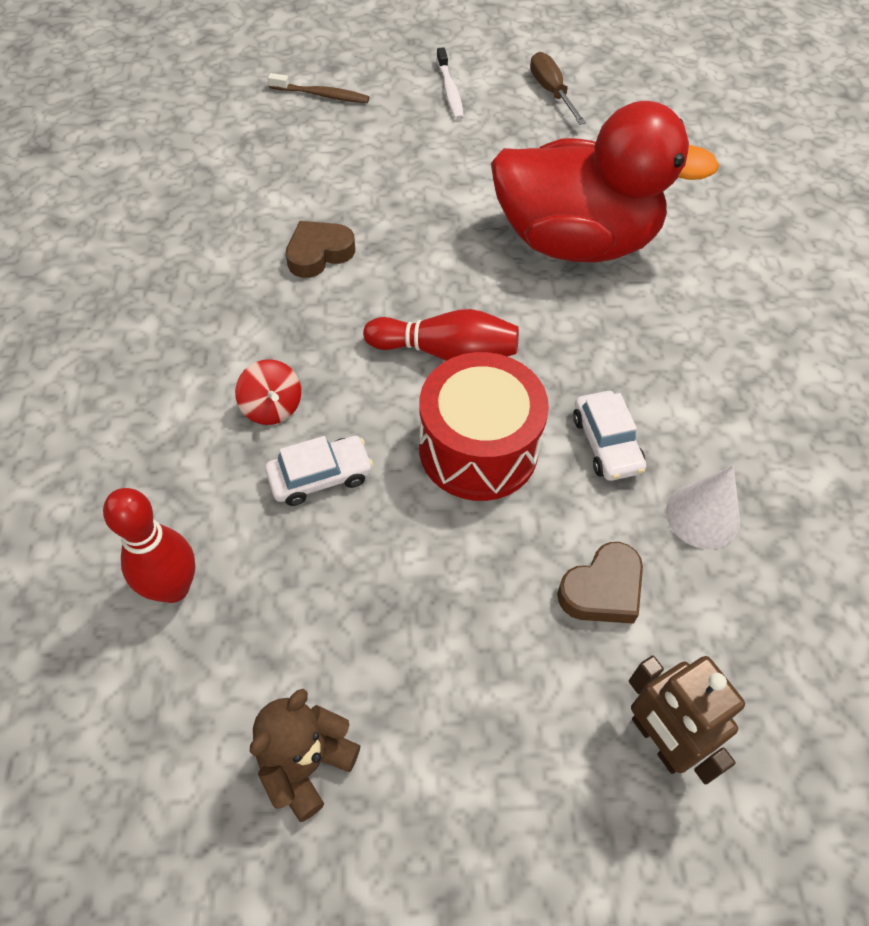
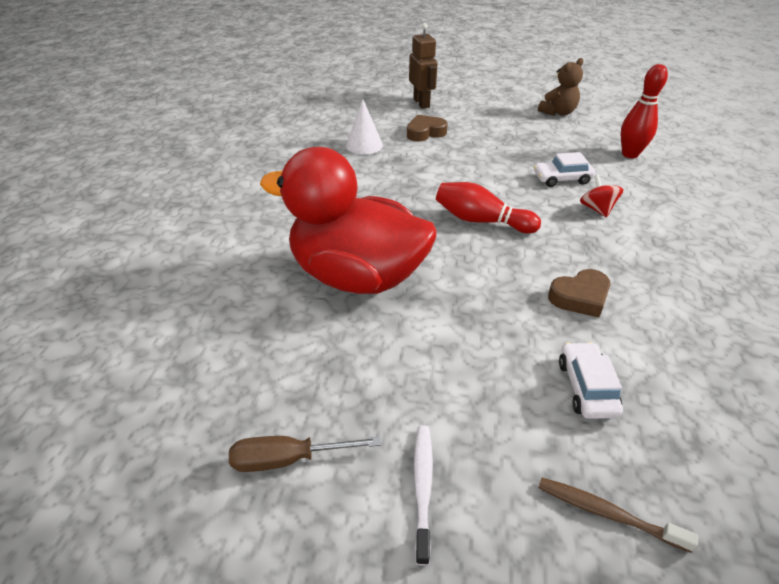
camera: 165 degrees left, 15 degrees down
(478, 449) = (471, 178): red drum -> none
(551, 92) = (288, 459): brown screwdriver -> brown screwdriver turned 90 degrees clockwise
(606, 443) = (397, 172): white car -> white car (586, 387)

